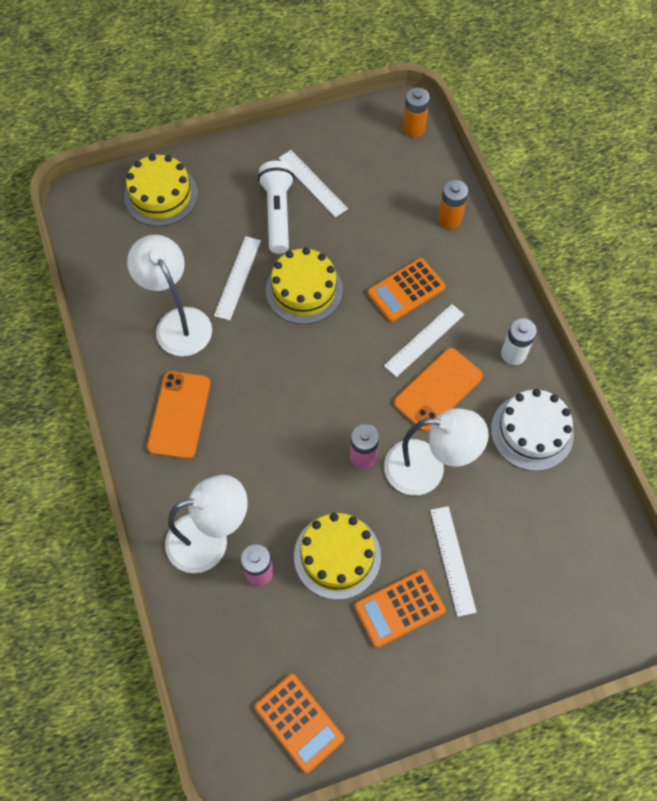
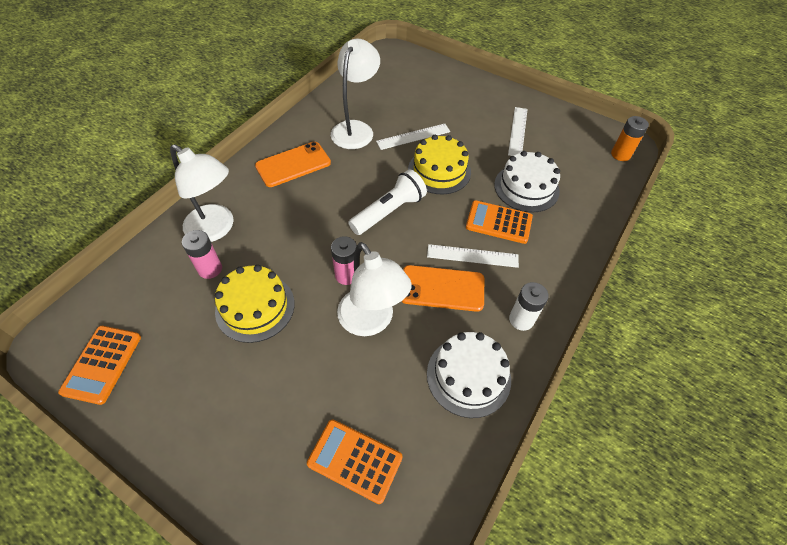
camera: 50 degrees right, 10 degrees down
(161, 195) = (429, 77): yellow cake -> none
(278, 213) = (477, 128): white flashlight -> white flashlight (389, 212)
(386, 235) = (526, 187): none -> white cake
(399, 608) = (239, 375): orange calculator -> orange calculator (355, 460)
(449, 219) = (581, 213): orange battery -> none
(452, 560) = (307, 387): white ruler -> none

